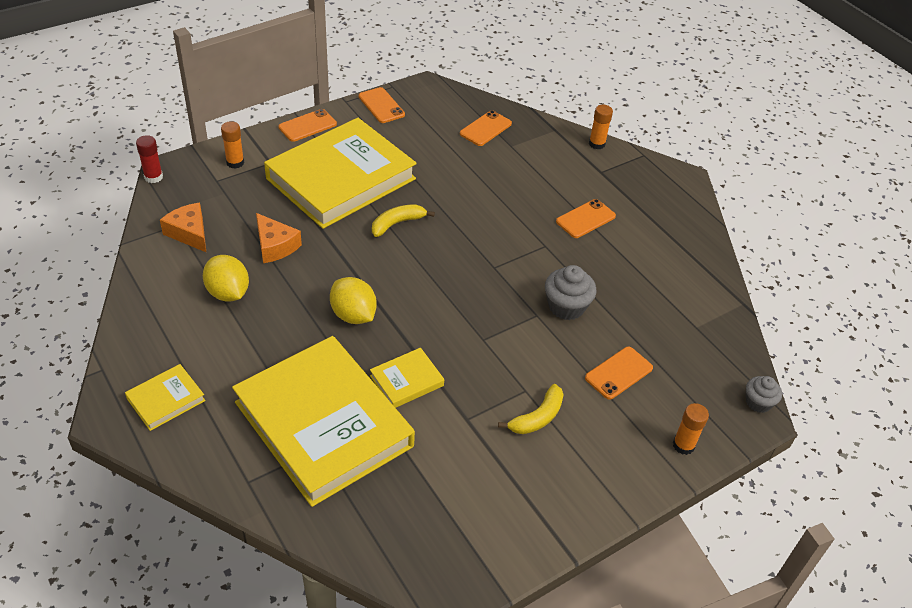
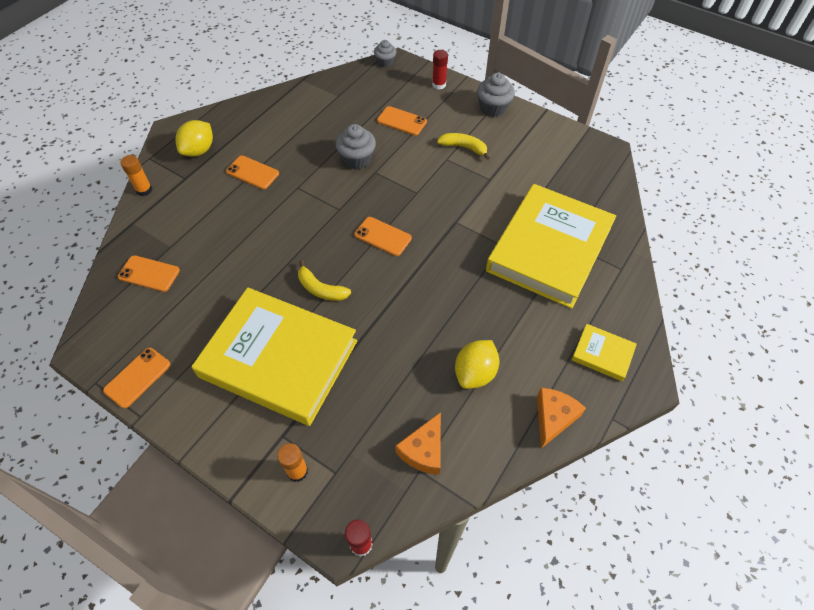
camera: 110 degrees left, 10 degrees up
(275, 246) = (399, 367): orange cheese -> orange cheese (553, 418)
(307, 125) = (201, 432): orange phone -> orange phone (382, 236)
(353, 315) = (442, 275): yellow lemon -> yellow lemon (199, 150)
(406, 381) = (481, 220): yellow book -> none
(605, 489) = (493, 108): none -> grey cupcake
(683, 445) = (439, 85): orange glue stick -> red glue stick

